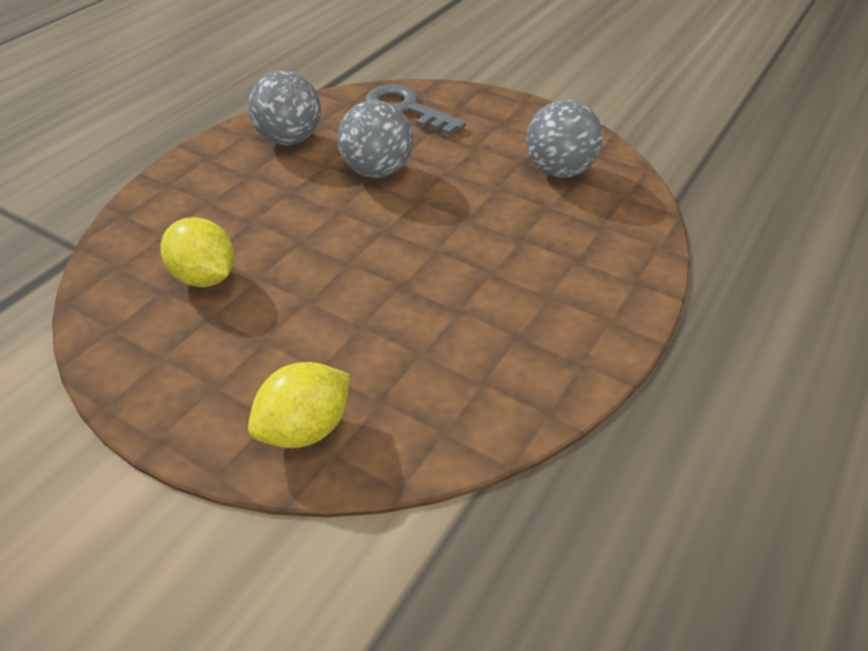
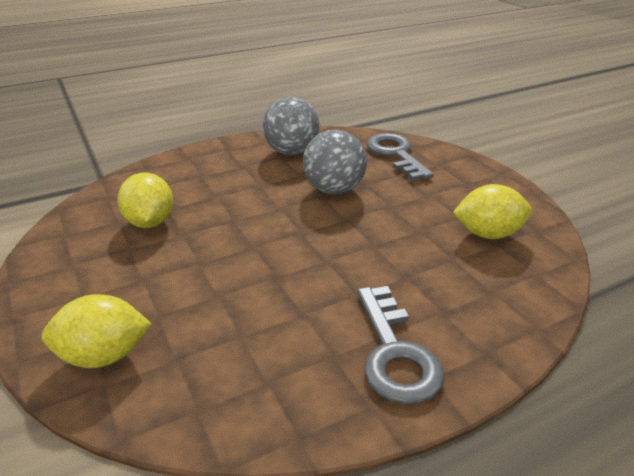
camera: 30 degrees right, 10 degrees down
(559, 171) = (488, 234): grey ball -> yellow lemon
(566, 312) = (395, 353): none -> grey key

